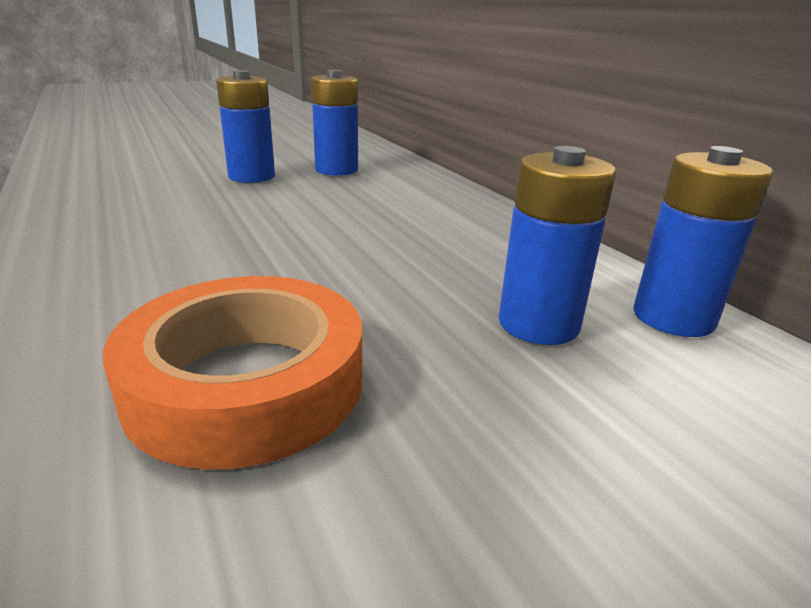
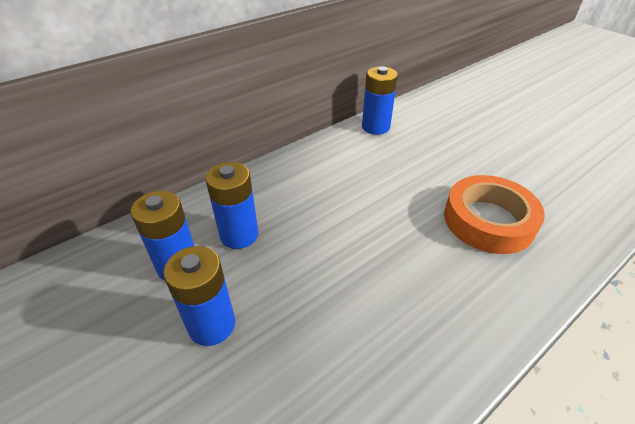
camera: 100 degrees left, 15 degrees up
(538, 324) = (400, 156): blue battery -> blue battery (239, 235)

